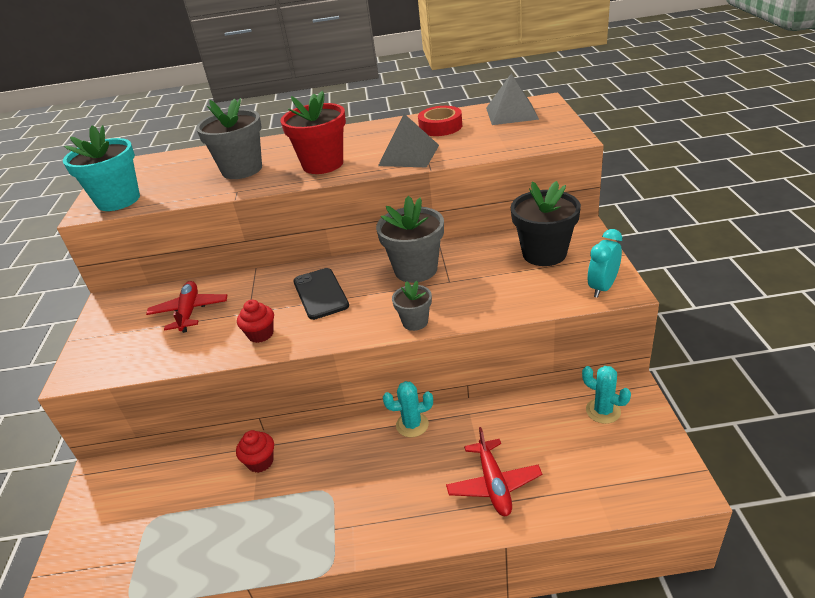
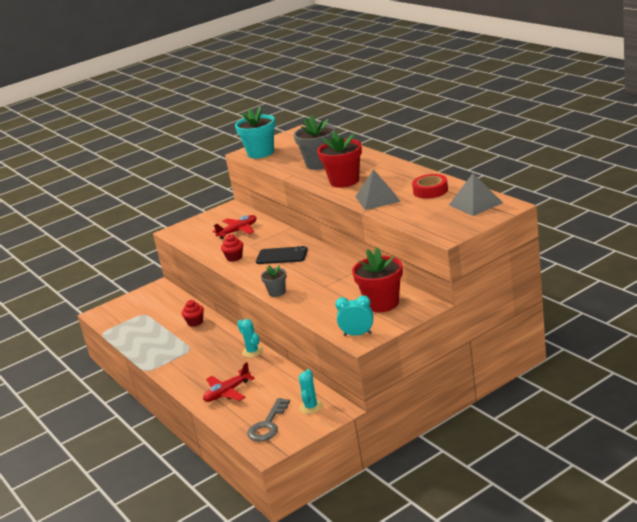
camera: 60 degrees right, 10 degrees down
(320, 294) = (282, 256): black phone -> black phone turned 60 degrees clockwise
(416, 270) = (328, 272): grey flower pot -> none
(544, 253) = (382, 303): black flower pot -> red flower pot
(616, 466) = (268, 425): none -> grey key

